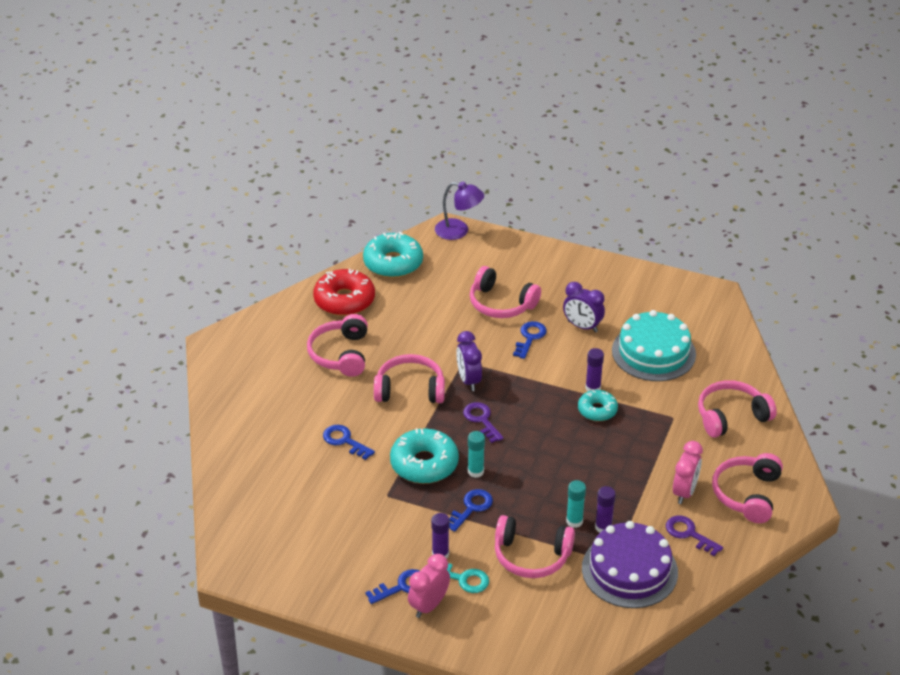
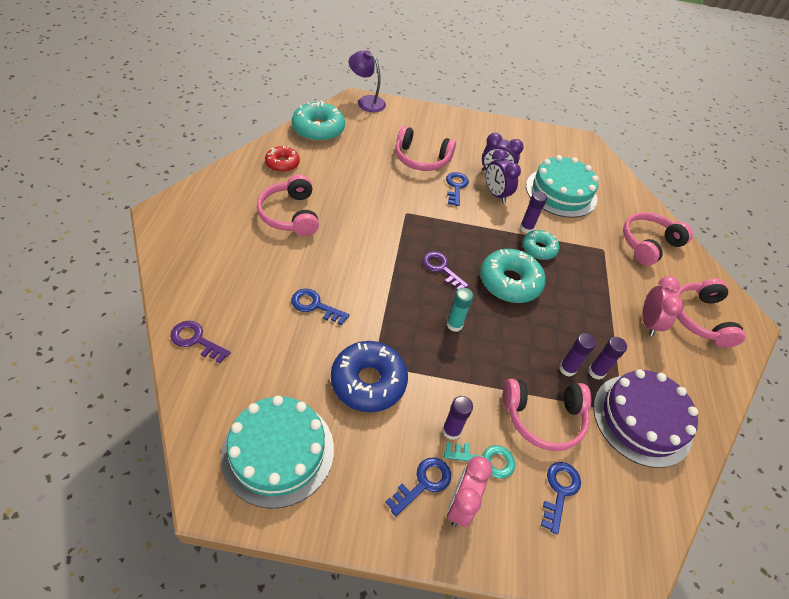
camera: 20 degrees left, 10 degrees up
(286, 548) = (278, 451): none -> turquoise cake
(344, 300) = (282, 163): red donut -> red donut, size x0.60
(377, 508) = (368, 381): none -> blue donut
(410, 389) = (365, 244): pink headphones -> none
(424, 464) = (402, 322): turquoise donut -> turquoise donut (510, 282)
(458, 231) = (366, 101): purple lamp -> purple lamp turned 150 degrees counterclockwise
(468, 380) = (417, 230): purple clock -> purple clock (496, 194)
(471, 508) = (464, 368): blue key -> blue key (559, 491)
(574, 521) = (567, 369): turquoise glue stick -> purple glue stick
(689, 534) = (674, 368): purple key -> purple key (196, 340)

